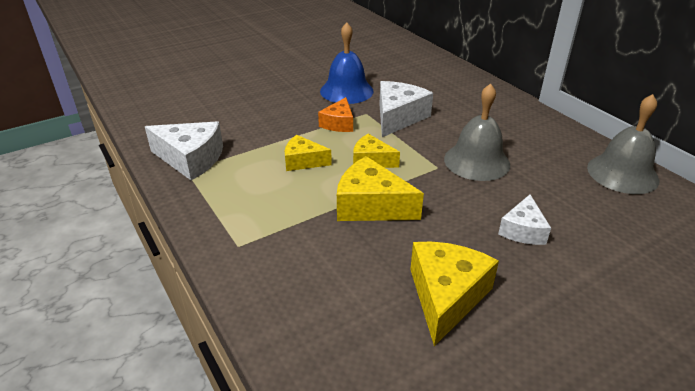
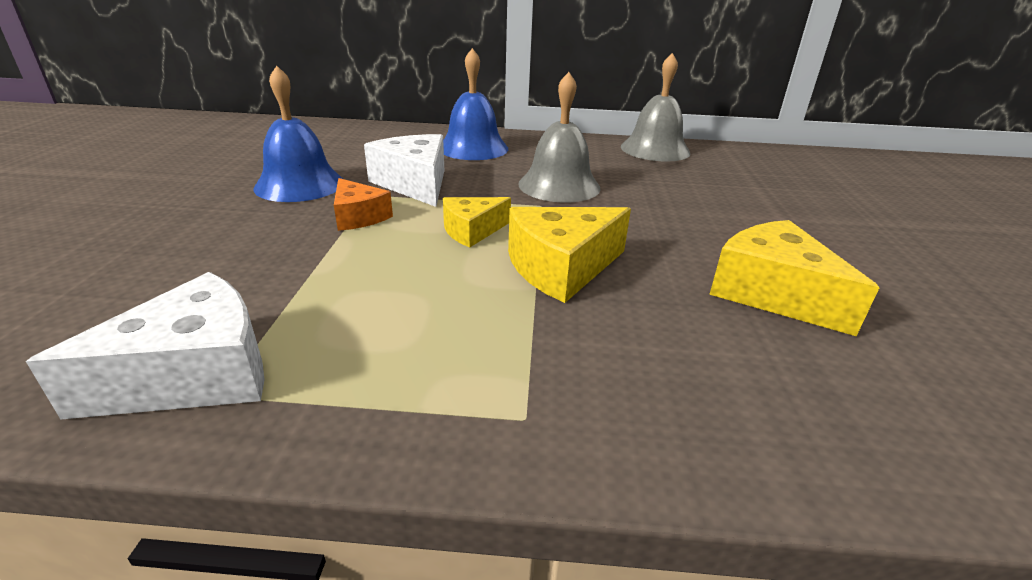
camera: 55 degrees left, 5 degrees down
(303, 161) = (396, 272): yellow cheese -> none
(480, 108) = (473, 148): none -> blue bell
(523, 230) = (694, 213): white cheese -> none

